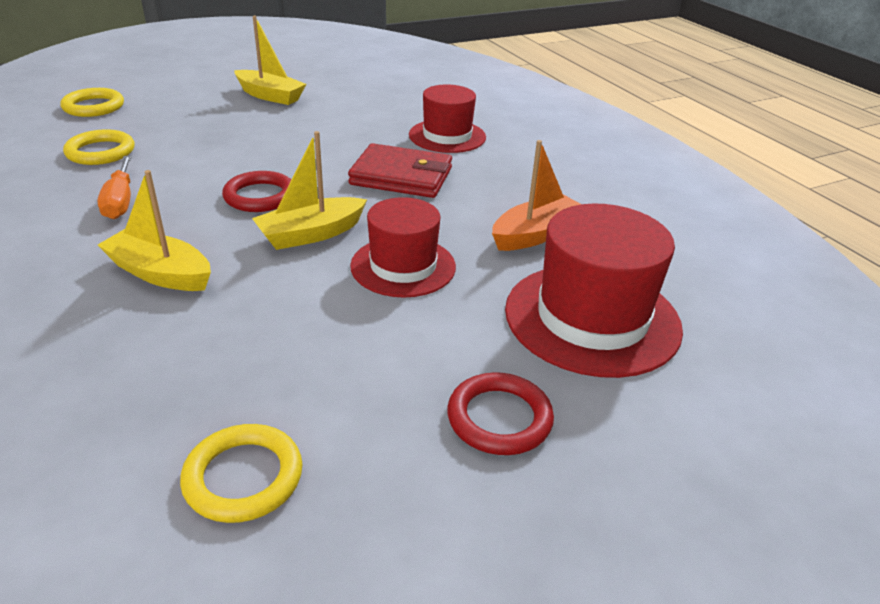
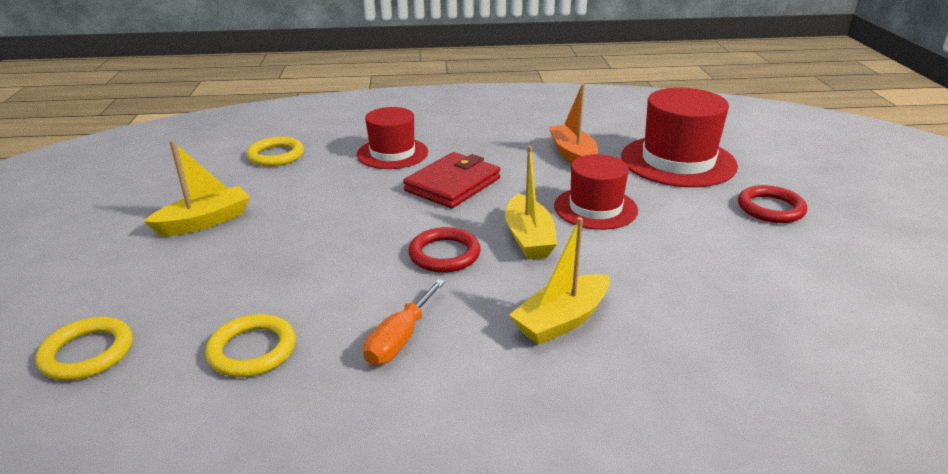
camera: 65 degrees left, 5 degrees down
(120, 201) = (400, 339): orange screwdriver -> orange screwdriver turned 105 degrees clockwise
(243, 477) = (826, 302): yellow ring -> yellow ring (276, 155)

